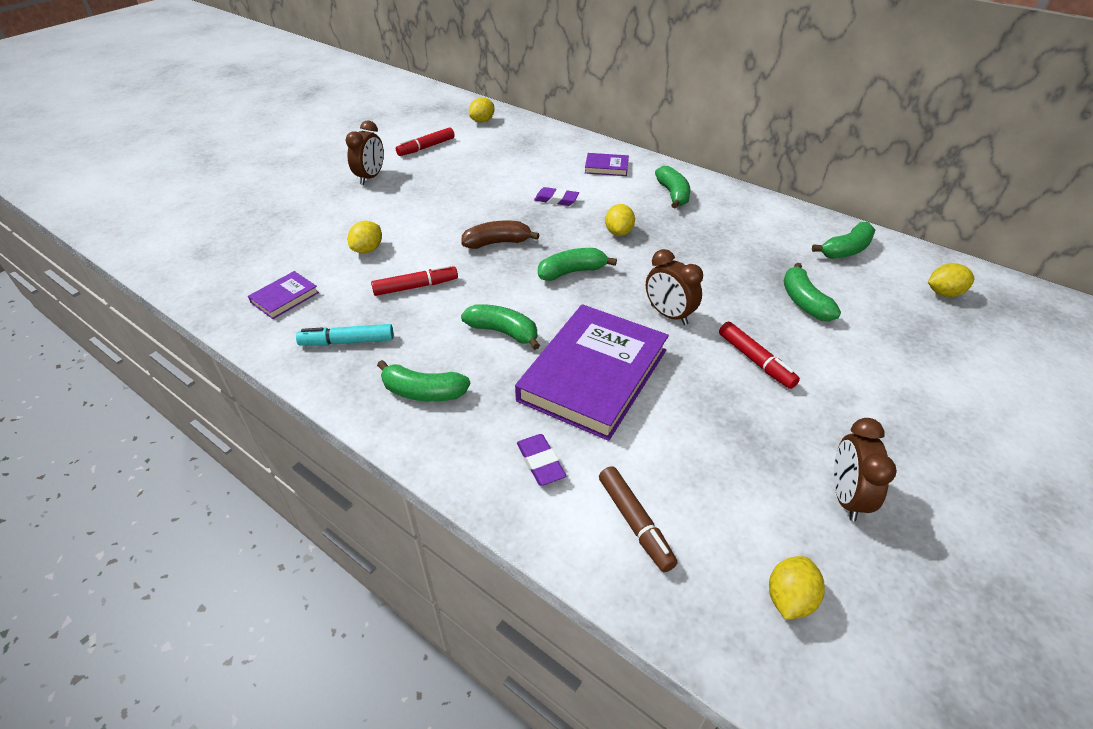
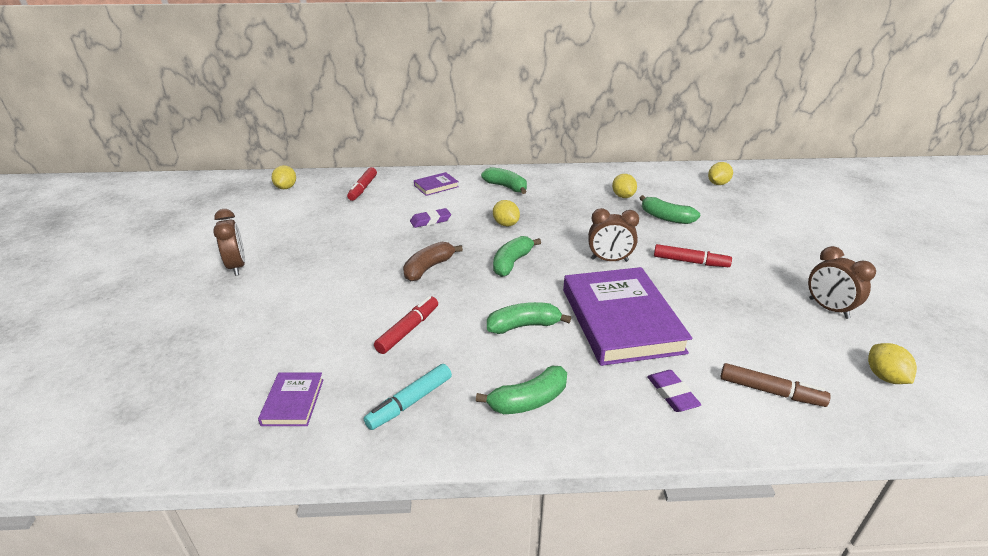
camera: 40 degrees left, 10 degrees down
(368, 249) = (321, 323): yellow lemon -> yellow lemon (623, 196)
(426, 147) = (260, 224): red marker -> red marker (363, 188)
(540, 462) = (672, 394): purple eraser -> purple eraser turned 45 degrees clockwise
(846, 250) = (645, 181): green banana -> none

